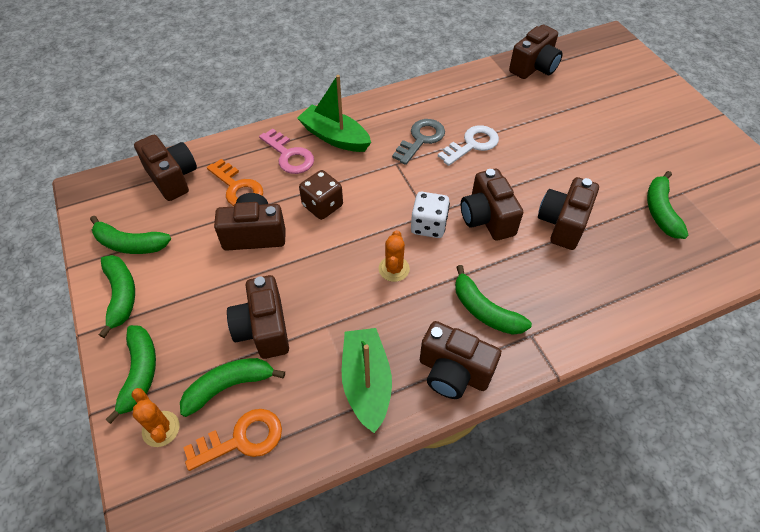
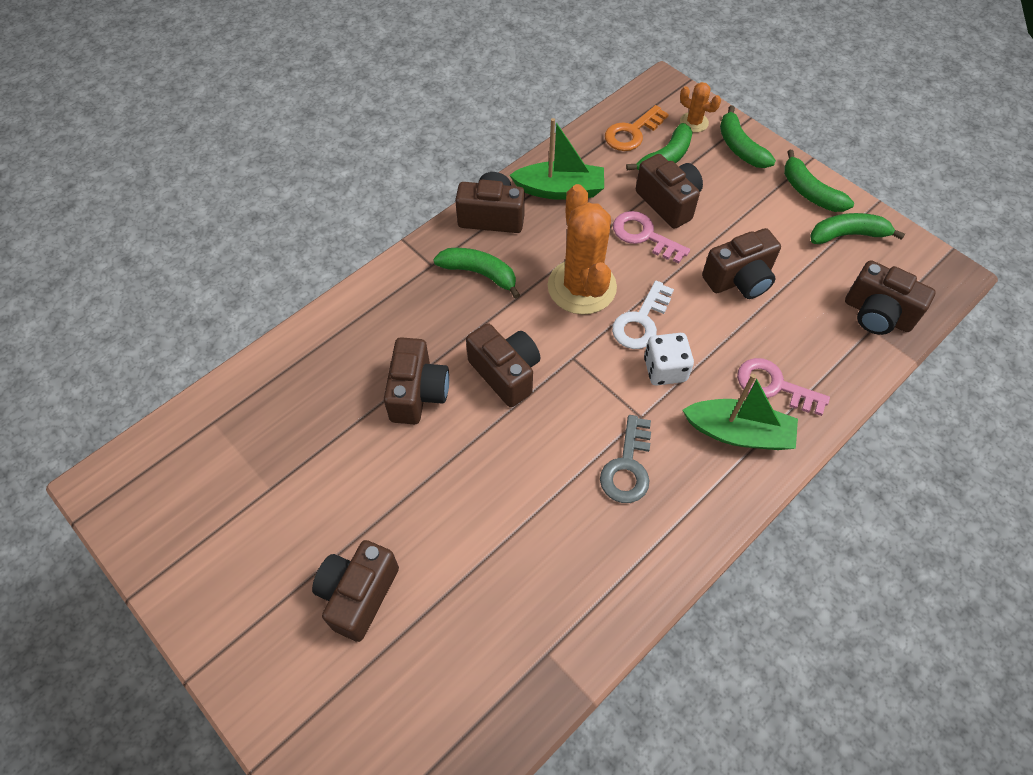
camera: 160 degrees right, 5 degrees up
(237, 187) = (798, 325): orange key -> none
(309, 300) = (644, 236): none -> pink key
(322, 206) = (692, 332): brown dice -> none
(366, 383) = (560, 190): green boat -> green boat turned 60 degrees counterclockwise
(394, 269) = (581, 287): orange cactus -> orange cactus, size x2.10
(428, 225) = (567, 344): white dice -> white dice (665, 369)
(472, 144) = (557, 480): white key -> white key (641, 321)
(534, 67) = (509, 693): brown camera -> brown camera (358, 594)
(660, 211) = (301, 448): green banana -> none

